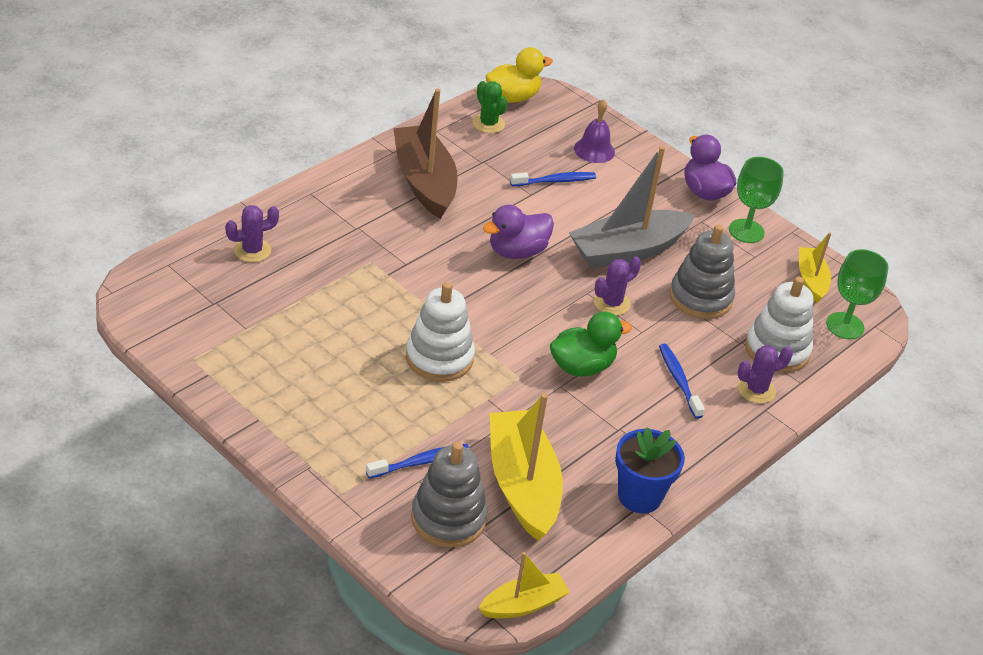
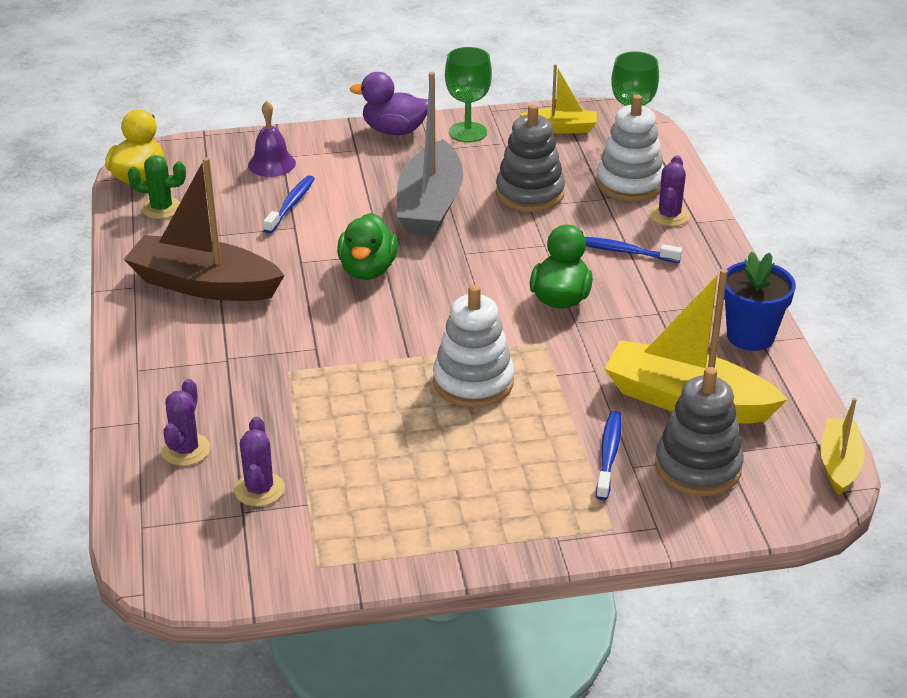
camera: 50 degrees left, 5 degrees down
(517, 251) = (368, 270): purple duck -> green duck
(612, 303) = (492, 245): purple cactus -> purple cactus (259, 489)
(811, 280) = (560, 128): yellow boat -> yellow boat turned 150 degrees clockwise

